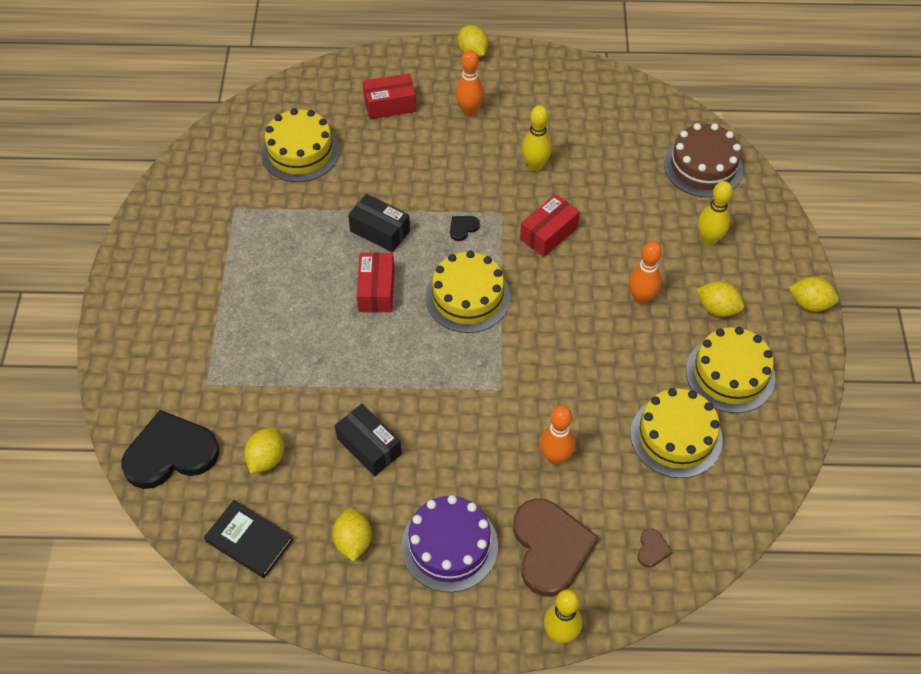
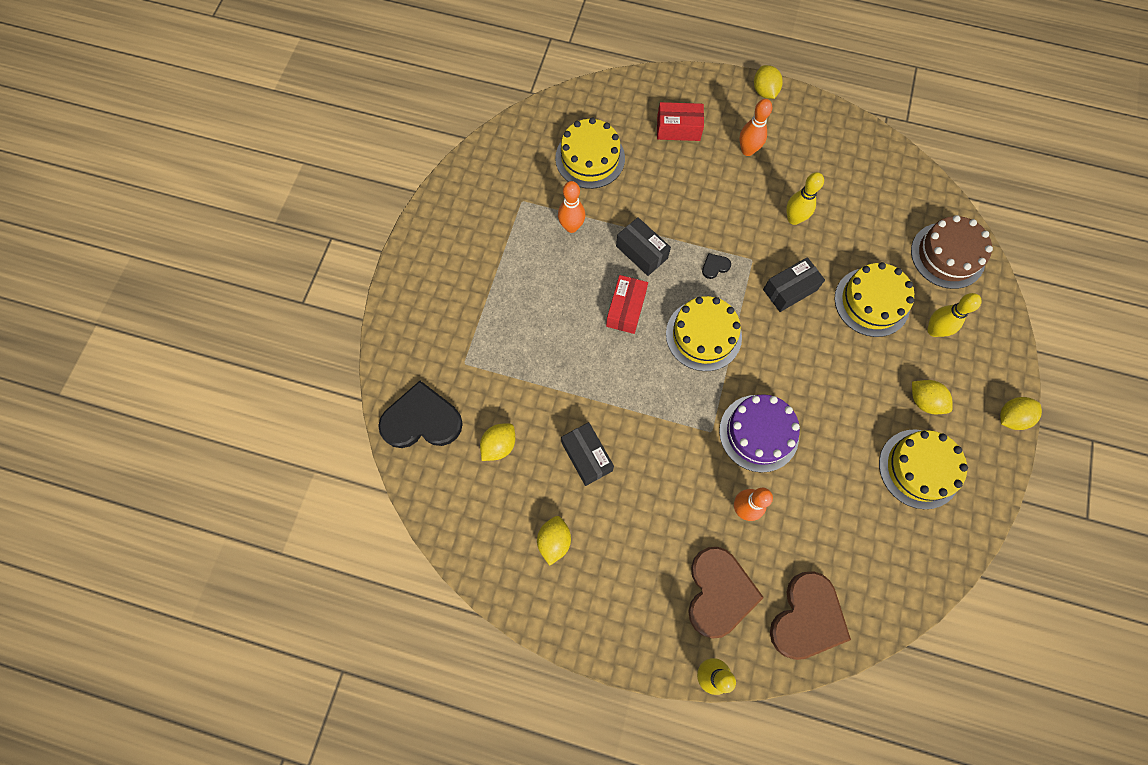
camera: 15 degrees right, 15 degrees up
(249, 540) = (469, 517): black book -> none
(449, 546) = (634, 567): purple cake -> purple cake (759, 433)
(548, 233) = (790, 290): red box -> black box
(641, 298) = (857, 374): orange bowling pin -> orange bowling pin (571, 227)
(652, 549) = (807, 618): brown heart -> brown heart, size x2.48
(676, 436) = (855, 516): yellow cake -> yellow cake (872, 302)
(809, 303) = (1011, 417): yellow lemon -> yellow lemon turned 60 degrees counterclockwise

